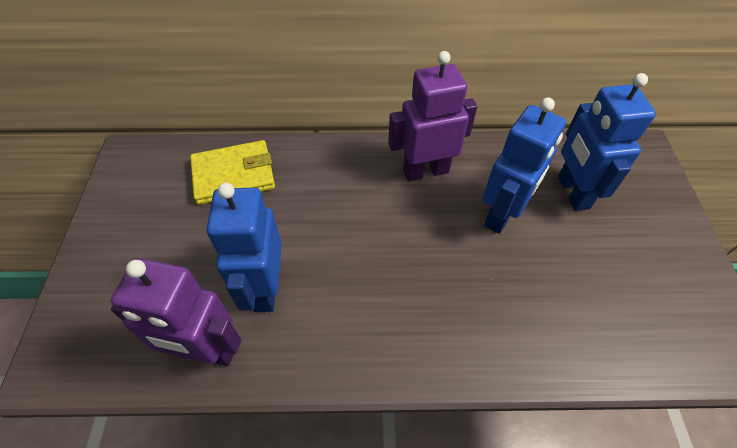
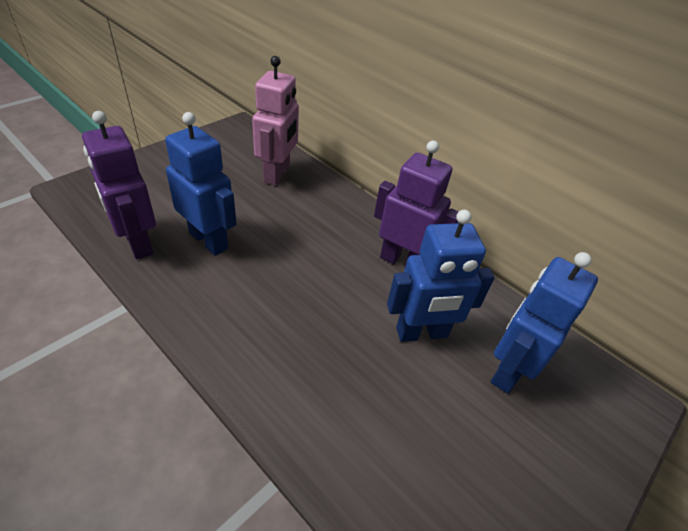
camera: 40 degrees right, 10 degrees down
(234, 175) = (277, 174): yellow wallet -> pink robot
(265, 288) = (209, 241): blue robot -> blue robot turned 90 degrees clockwise

